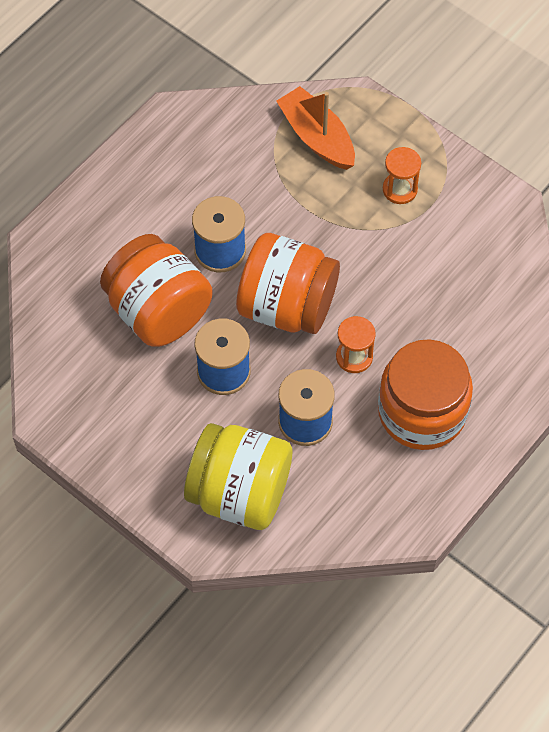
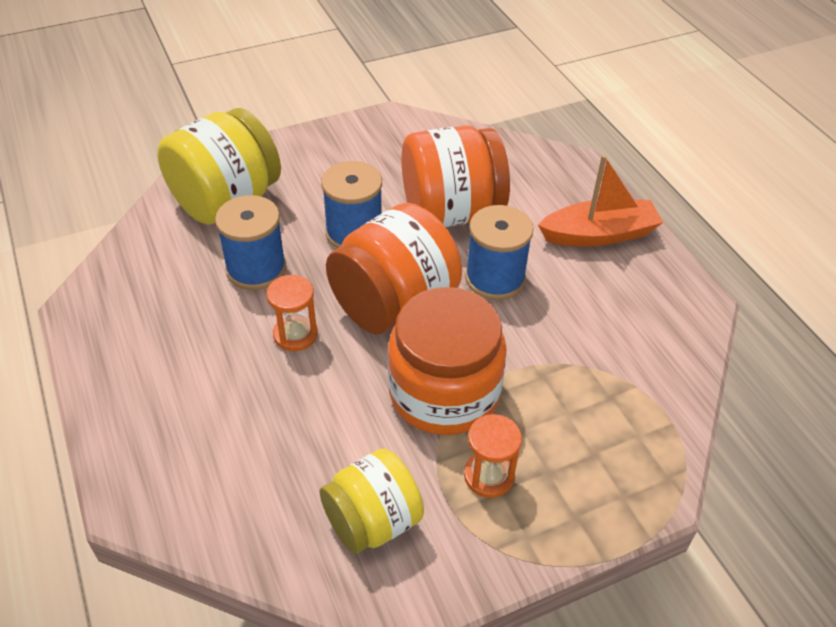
camera: 115 degrees right, 15 degrees down
(317, 137) = (610, 422): orange boat -> orange boat (599, 234)
(422, 411) = (189, 363): orange jar -> orange jar (444, 392)
(470, 238) = (372, 521): none -> yellow jar

